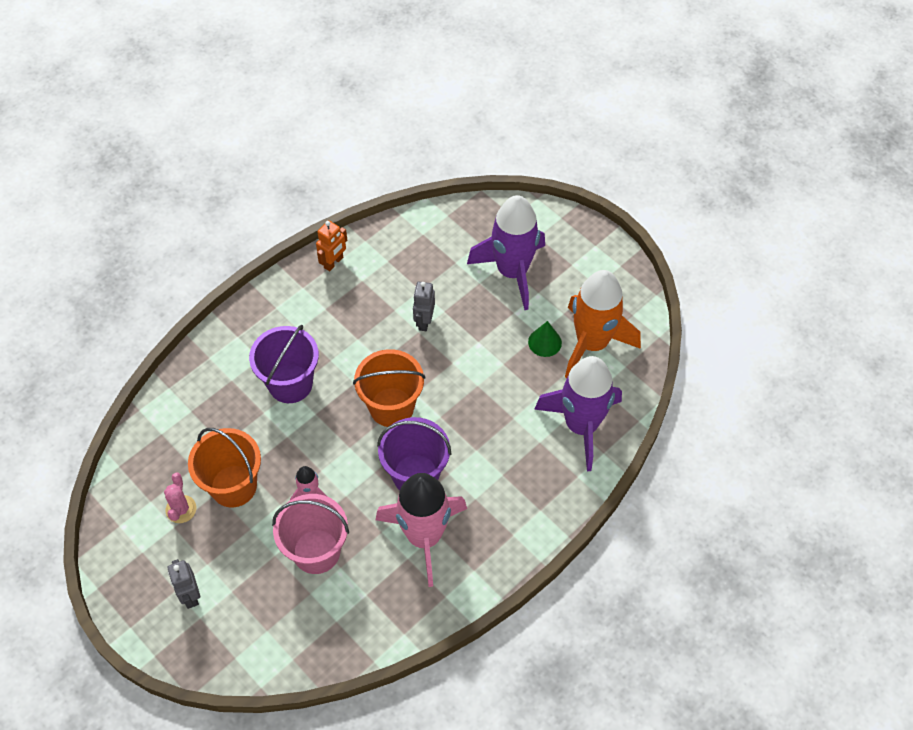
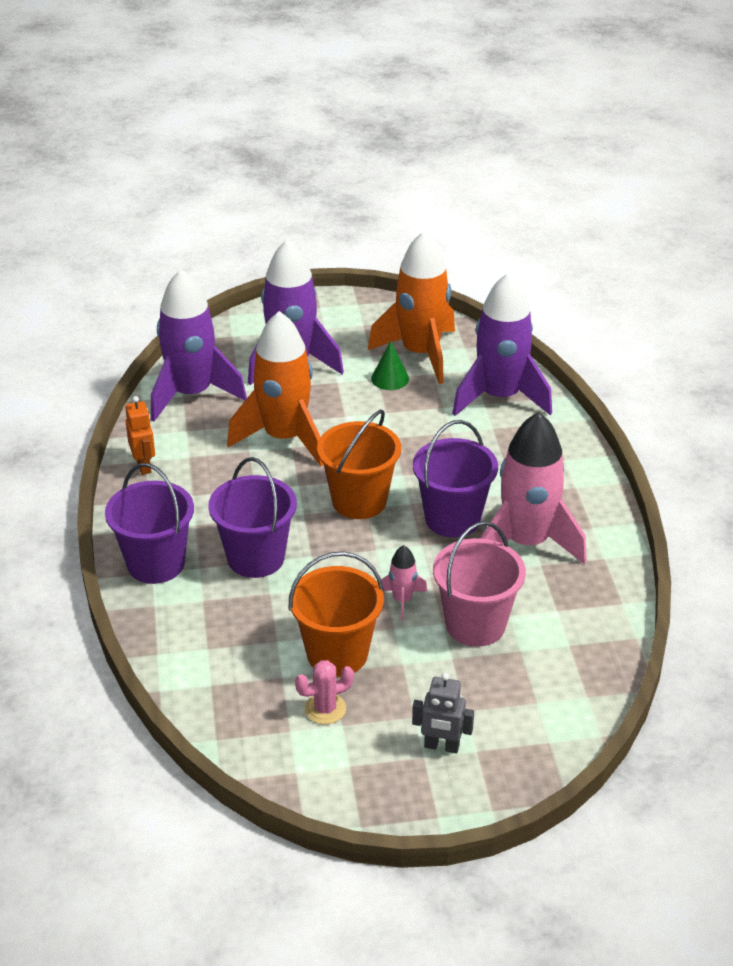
camera: 55 degrees left, 20 degrees down
(181, 509) = (325, 709): pink cactus -> pink cactus turned 60 degrees counterclockwise
(246, 333) = (156, 564): none -> purple bucket
(424, 321) = (284, 438): grey robot -> orange rocket
(428, 238) = (192, 394): none -> purple rocket

